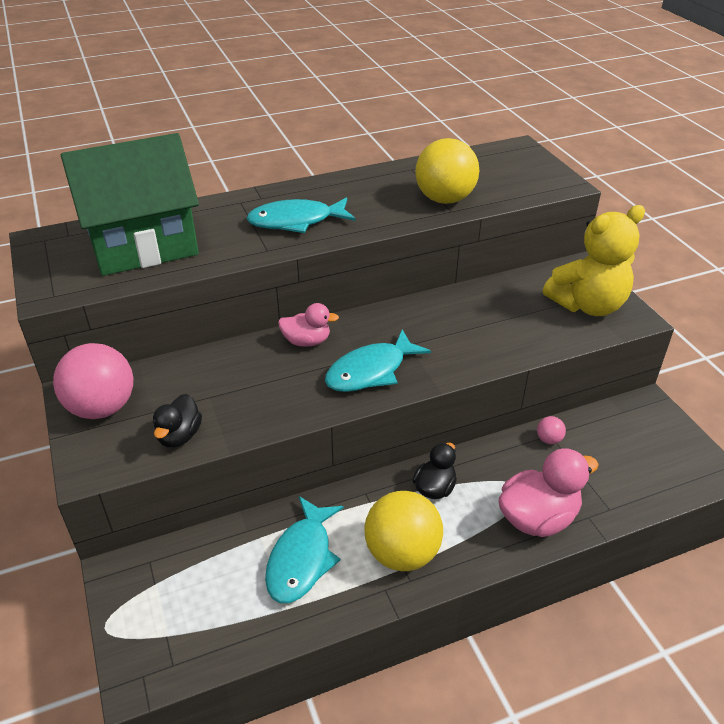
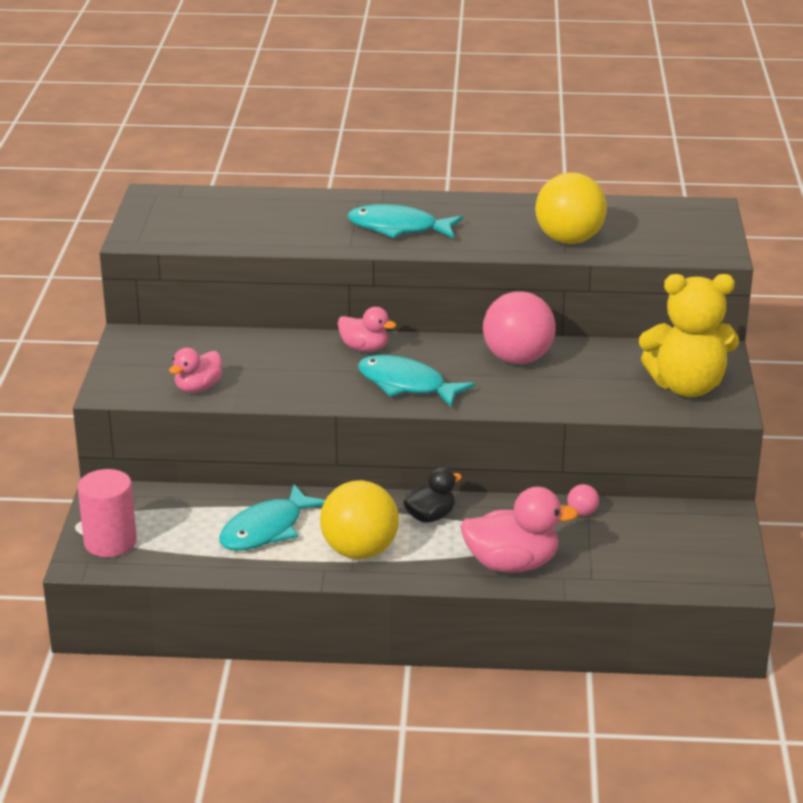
camera: 25 degrees right, 10 degrees down
(102, 408) = (146, 353): pink ball -> pink ball (518, 359)
(143, 246) = (240, 219): green house -> none
(154, 637) = (110, 542): none -> pink cylinder
(179, 436) = (198, 388): black duck -> pink duck
(371, 371) = (406, 385): turquoise fish -> turquoise fish turned 45 degrees clockwise

